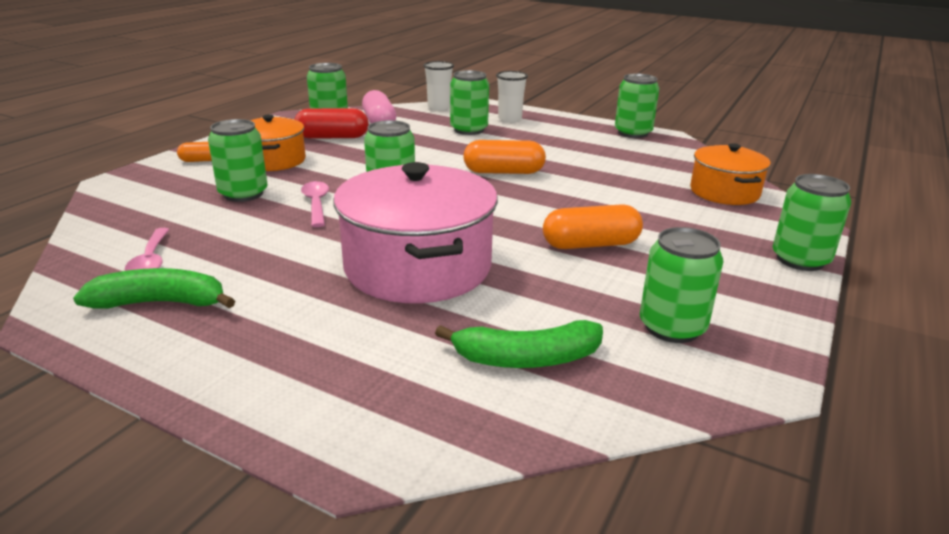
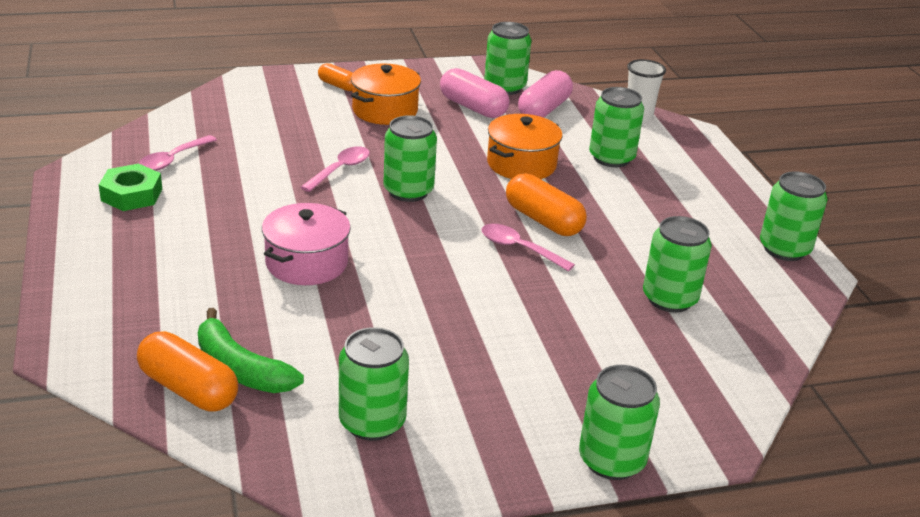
camera: 45 degrees right, 5 degrees up
(161, 303) = (132, 194): green banana -> green nut
(243, 194) = (311, 133): green can -> green can (669, 299)
(332, 137) = (473, 107): red capsule -> pink capsule
(418, 267) = (306, 263): pink pot -> pink pot, size x0.58
(510, 119) = (681, 165): white cup -> none
(524, 191) = (519, 248): none -> pink spoon
(590, 244) = (463, 327): orange capsule -> orange capsule (188, 389)
(724, 192) = (713, 363): orange pot -> orange pot (521, 164)

